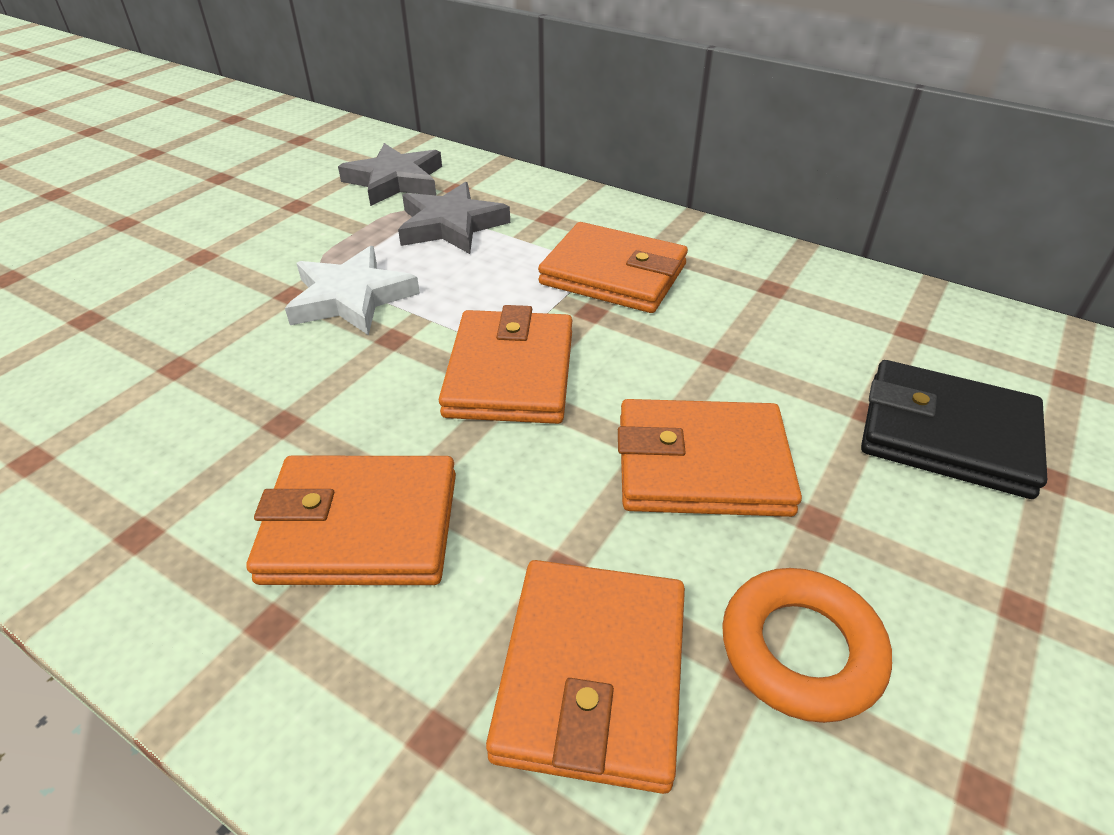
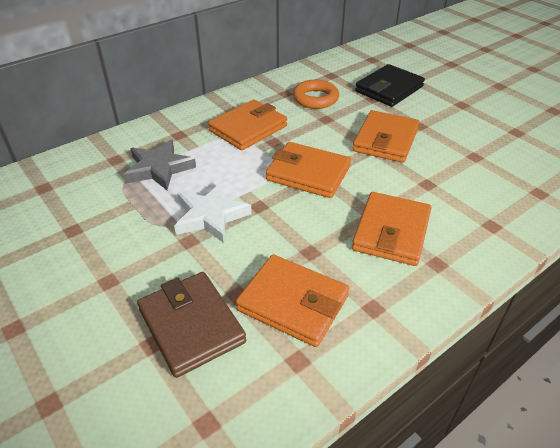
camera: 70 degrees left, 0 degrees up
(114, 341) = (191, 326): none -> brown wallet
(395, 181) = (81, 181): grey star -> none
(592, 675) = (473, 187): orange wallet -> orange wallet (293, 303)
(801, 650) = (470, 145): orange ring -> orange ring (315, 98)

